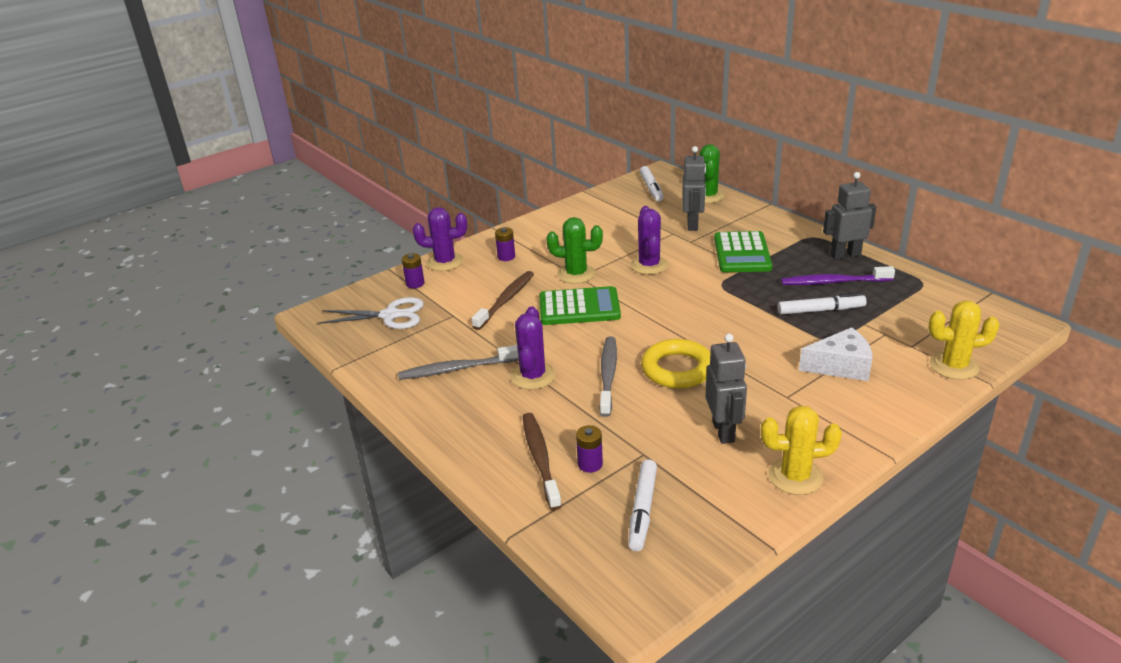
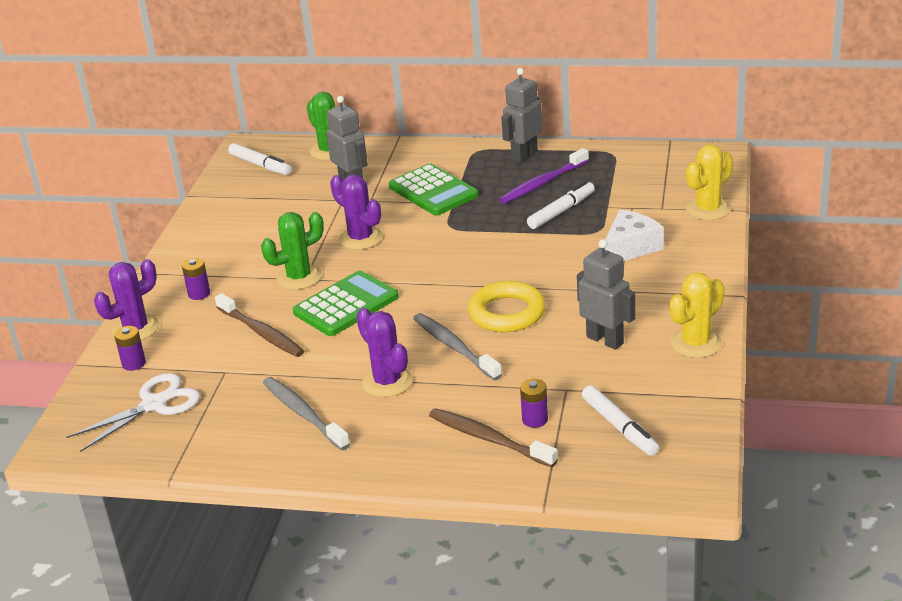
camera: 40 degrees left, 0 degrees up
(456, 369) = (303, 413): grey toothbrush -> grey toothbrush turned 105 degrees clockwise
(506, 300) = (261, 333): brown toothbrush -> brown toothbrush turned 150 degrees clockwise

